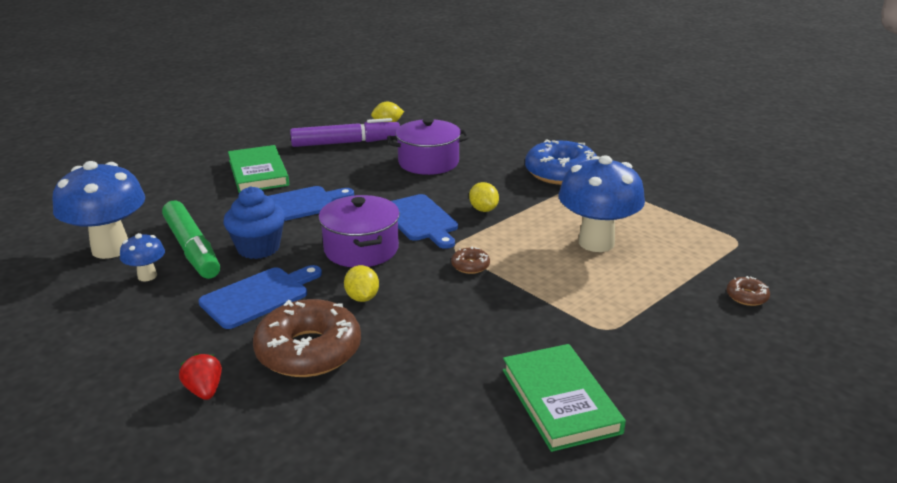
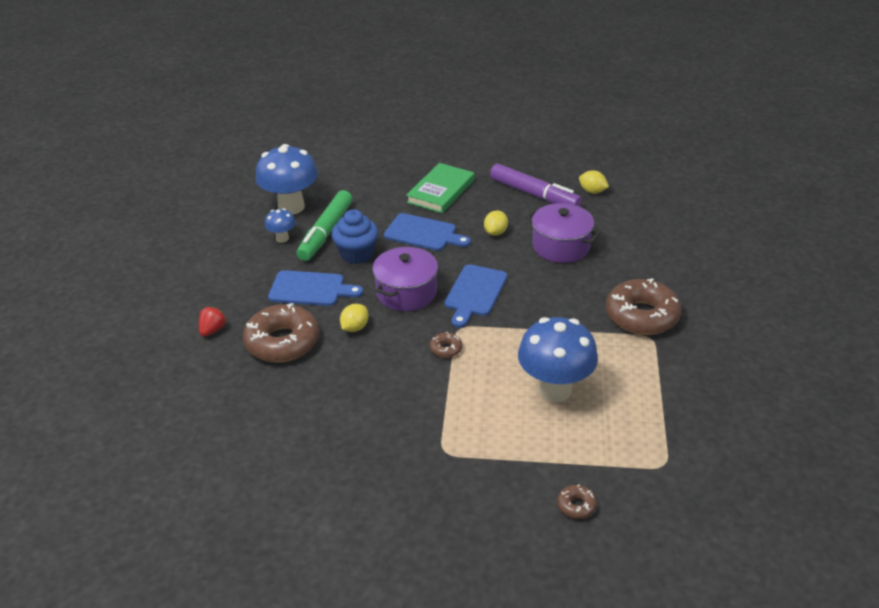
camera: 50 degrees right, 10 degrees up
(483, 209) = (528, 311): yellow lemon -> yellow lemon (495, 232)
(560, 400) = (343, 469): green book -> none
(561, 173) = (642, 315): blue donut -> brown donut

